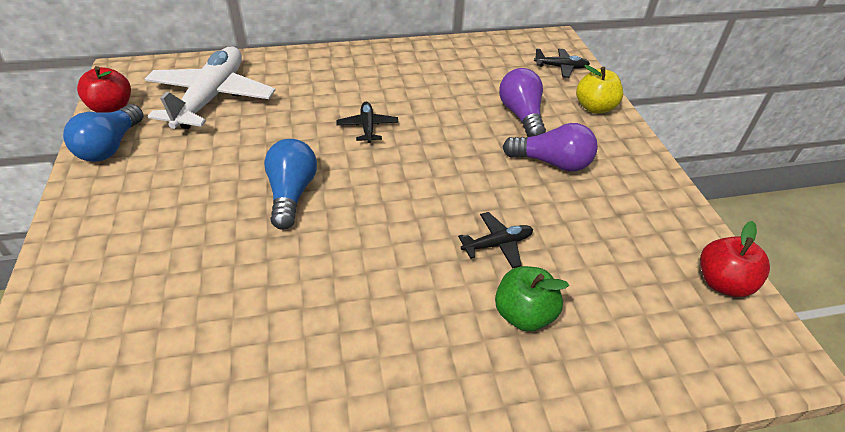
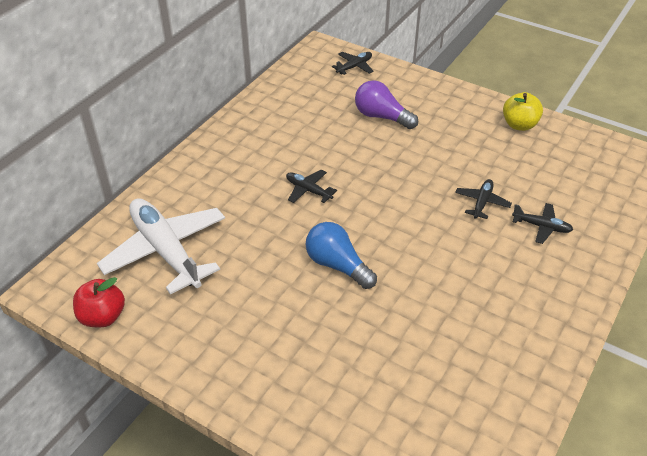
camera: 45 degrees left, 0 degrees up
(111, 146) = (161, 338): blue light bulb -> none
(523, 314) = (542, 226): green apple -> black plane
(552, 162) = (439, 135): purple light bulb -> none
(594, 107) = (411, 83): yellow apple -> yellow apple (519, 125)
(722, 283) = (590, 143): red apple -> none

